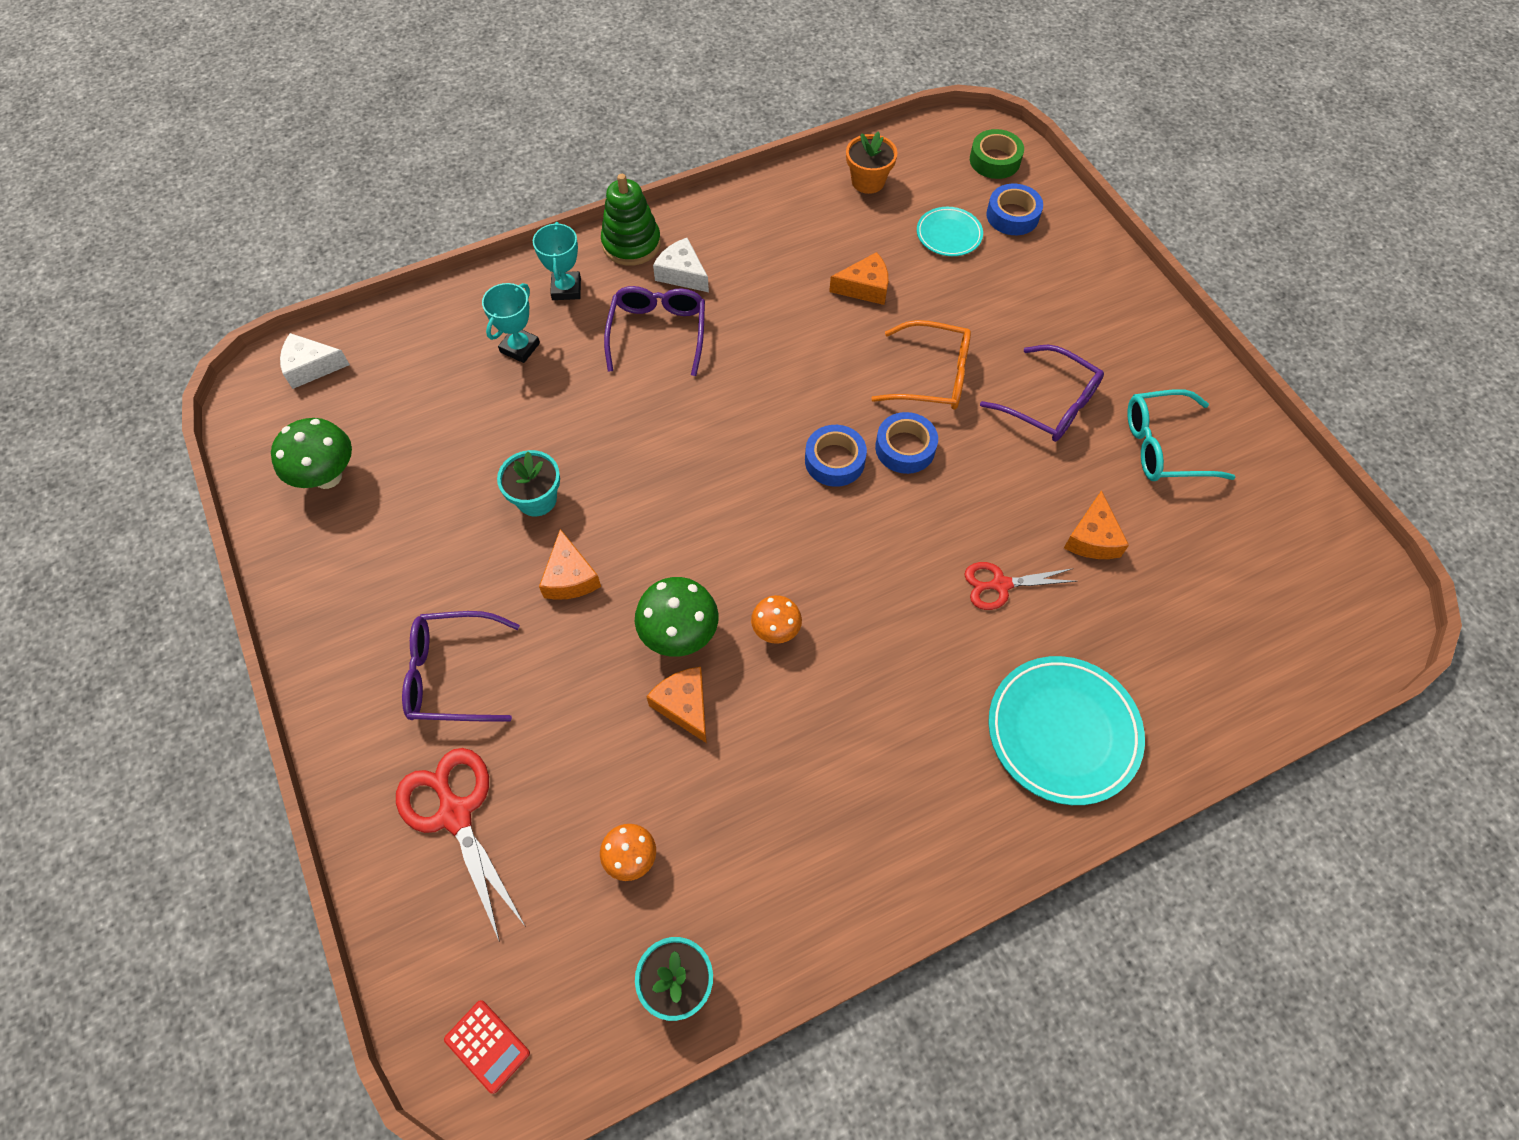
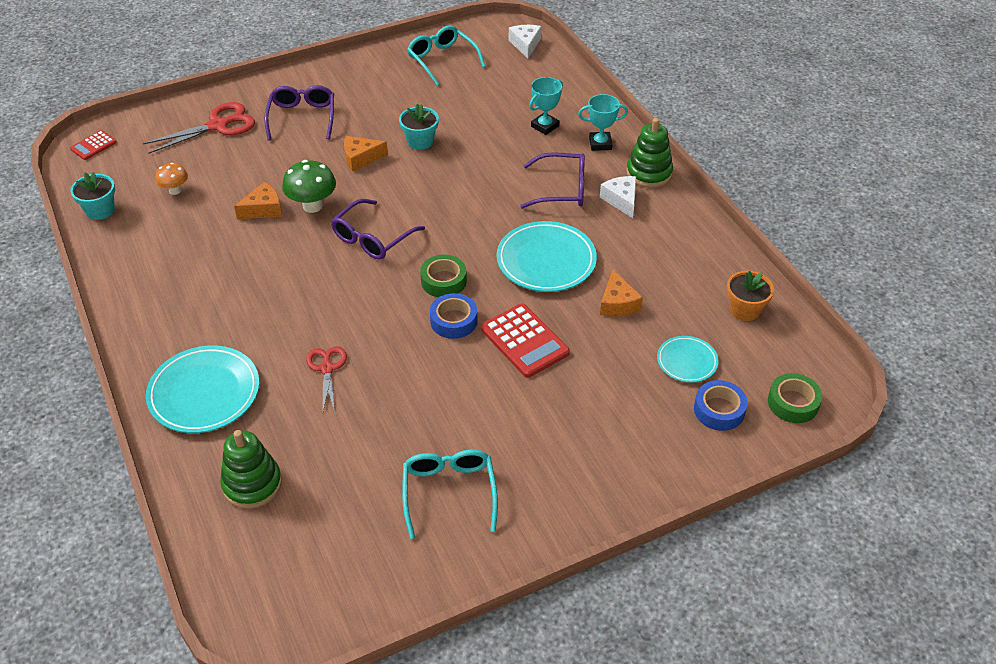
camera: 90 degrees right, 15 degrees down
(327, 477) = (442, 60): green mushroom -> turquoise glasses
(520, 348) = (545, 126): turquoise trophy -> turquoise trophy turned 75 degrees counterclockwise
(682, 274) = (621, 200): white cheese -> white cheese turned 60 degrees counterclockwise
(776, 630) = (308, 249): orange mushroom -> none
(795, 352) = (546, 261): none -> turquoise plate
(834, 460) = (443, 281): blue tape -> green tape
(932, 376) = (524, 341): orange glasses -> red calculator
(1050, 404) = (495, 416): purple glasses -> purple glasses (372, 238)
(1092, 538) = (361, 430): orange cheese -> none
(1195, 650) = (252, 484): none -> green stacking toy

